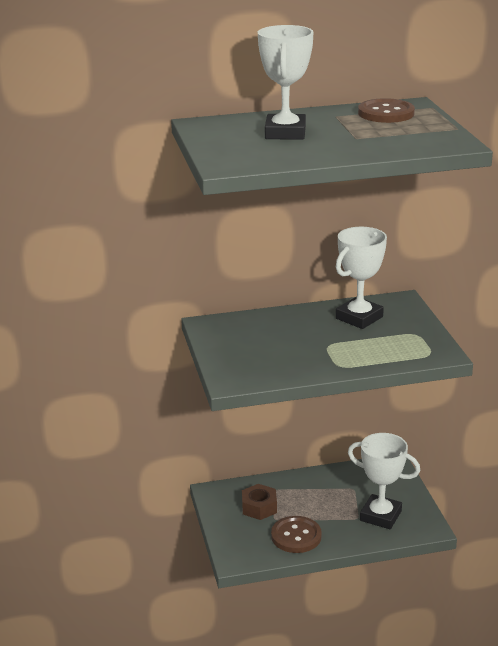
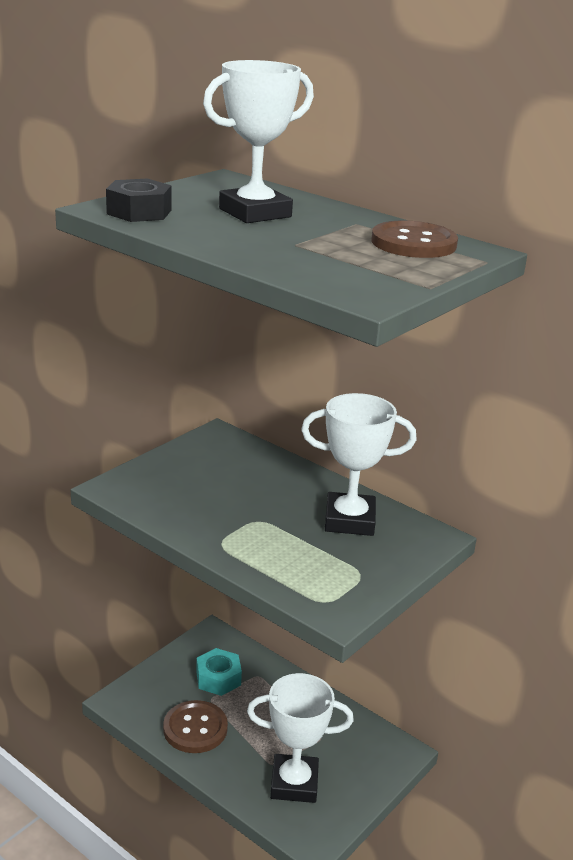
camera: 50 degrees right, 0 degrees up
(245, 159) = (139, 212): none -> black nut
(259, 507) = (218, 678): brown nut -> turquoise nut
(380, 516) = (294, 783): white trophy -> white trophy turned 75 degrees counterclockwise

